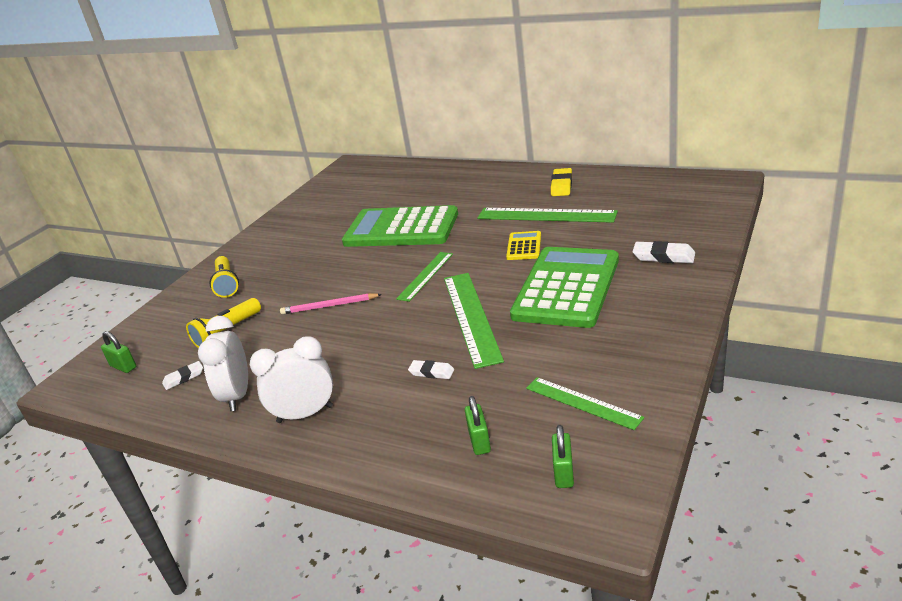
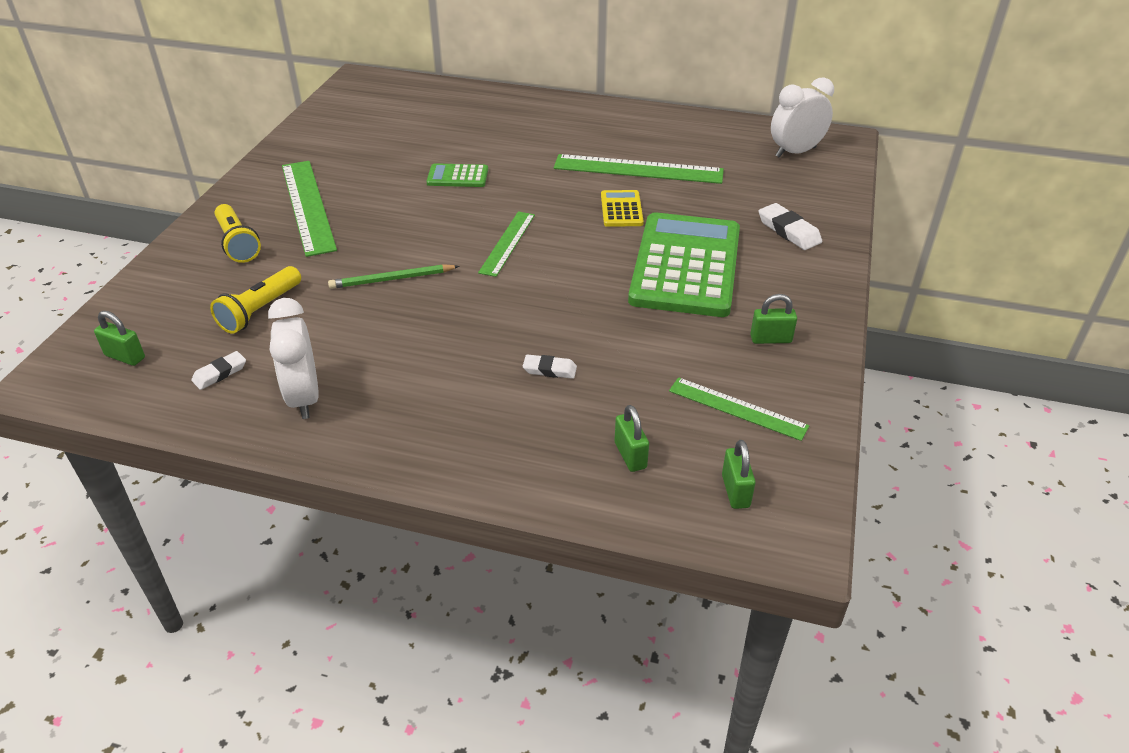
camera: 15 degrees left, 10 degrees up
(305, 414) = (403, 422): white clock -> white clock (795, 152)
(329, 306) = (392, 279): pink pencil -> green pencil
(401, 229) = (457, 176): green calculator -> green calculator, size x0.43
(471, 317) = (579, 299): green ruler -> green ruler (307, 206)
(561, 185) = (648, 130): yellow eraser -> none
(626, 345) = (770, 339): none -> green padlock
(663, 256) = (788, 231): white eraser -> white eraser turned 45 degrees clockwise

